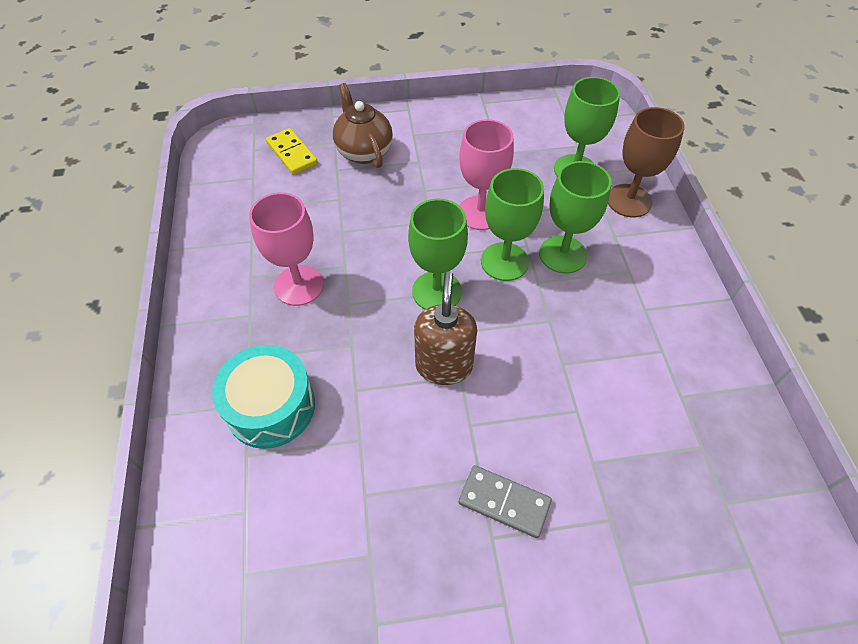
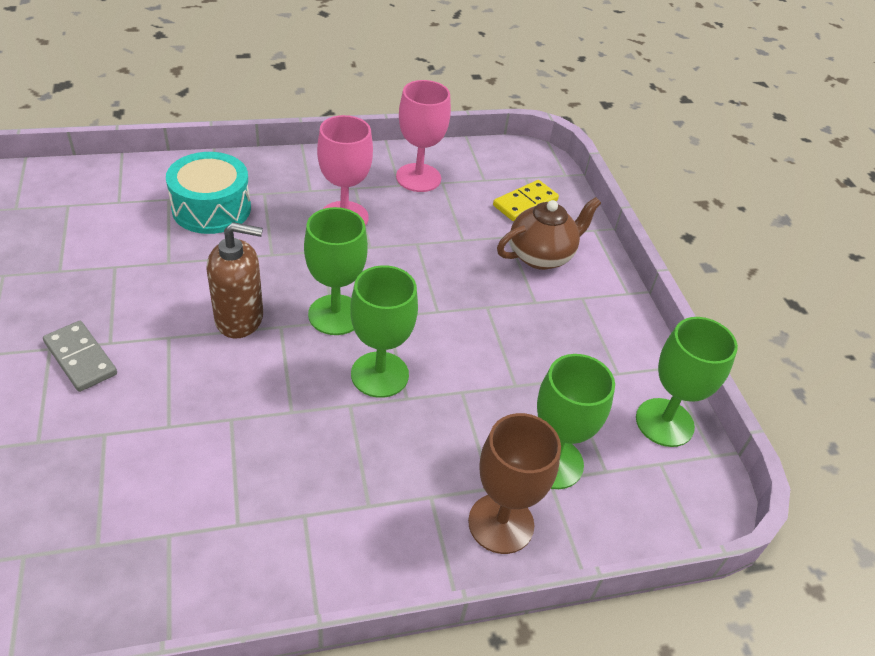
camera: 80 degrees right, 10 degrees down
(480, 213) = (456, 355): pink goblet -> pink goblet (418, 178)
(504, 502) = (81, 358): grey domino -> grey domino turned 60 degrees counterclockwise
(562, 254) = (393, 433): green goblet -> green goblet (664, 422)

